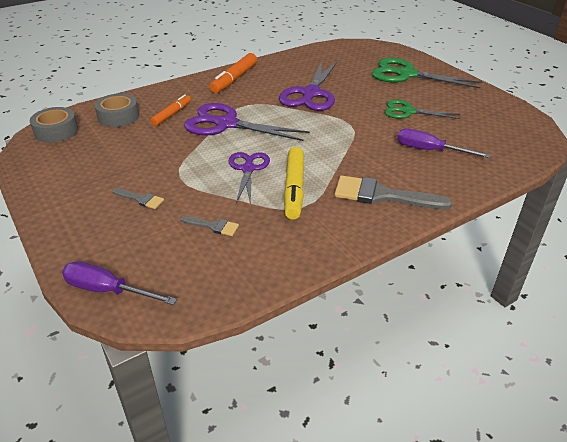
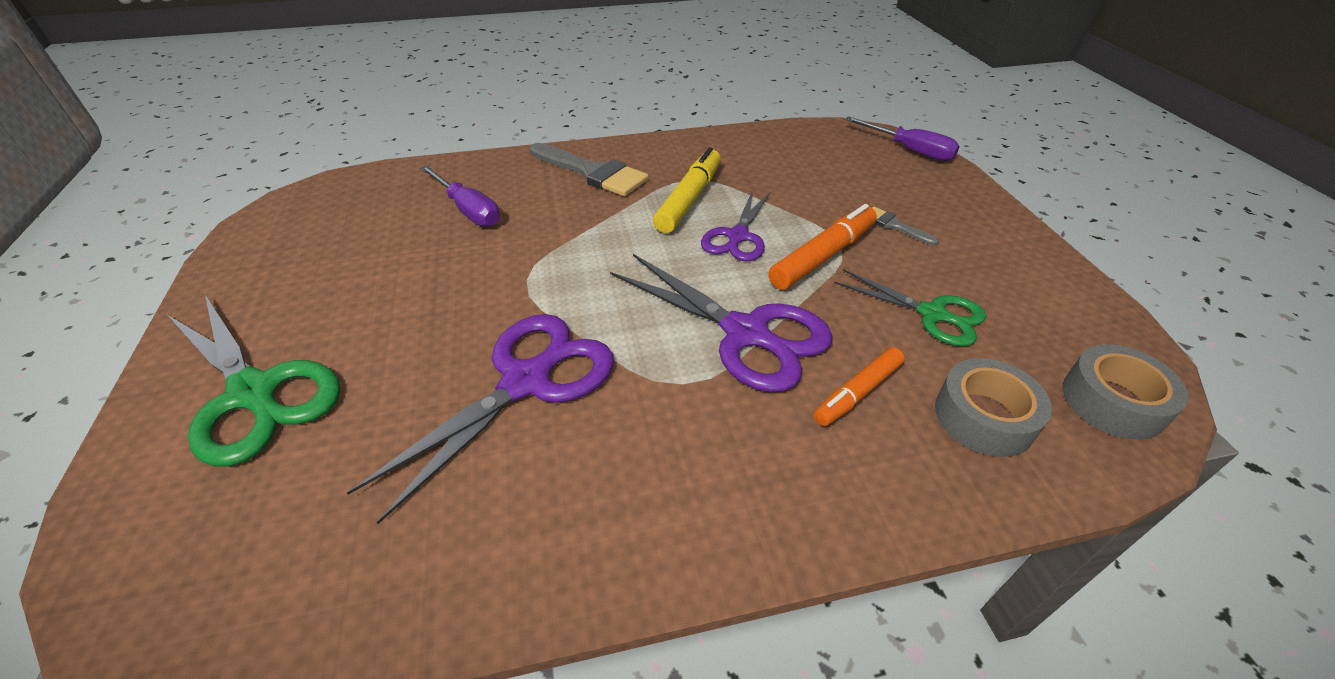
camera: 160 degrees left, 5 degrees up
(213, 226) = (802, 180): grey brush -> none
(234, 79) = (675, 506): orange marker -> orange marker (822, 256)
(408, 111) = (402, 283): green scissors -> green scissors (932, 314)

